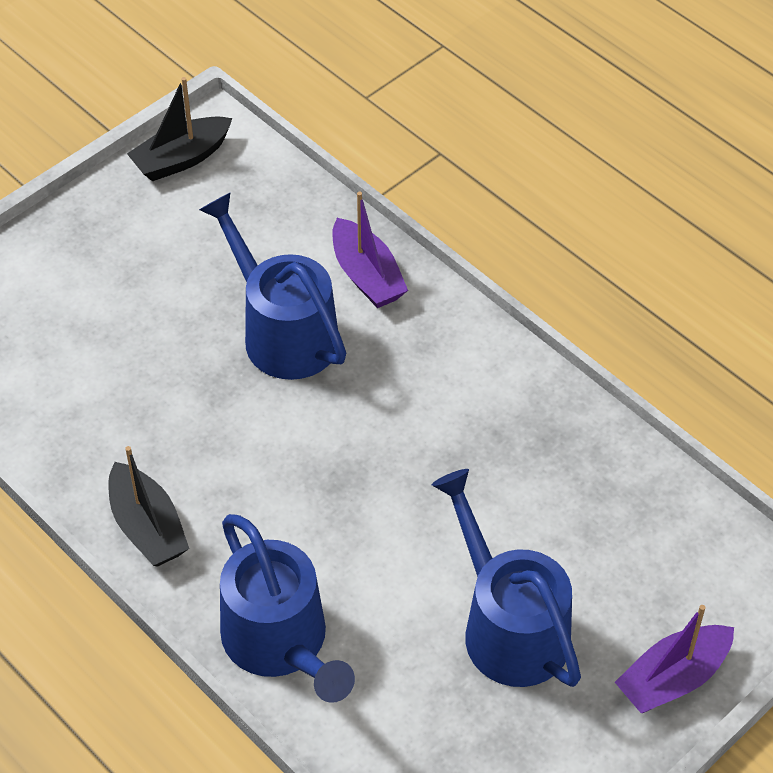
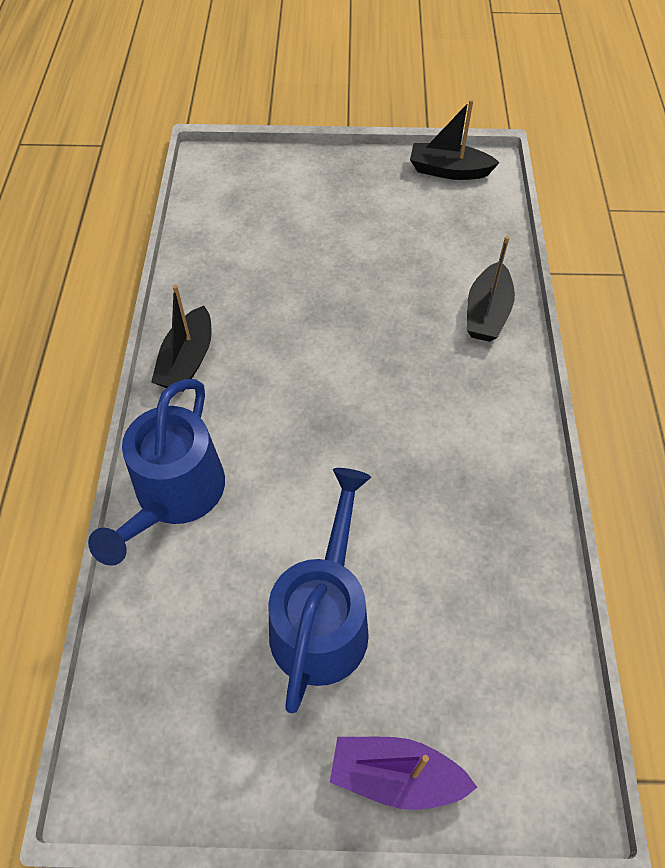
camera: 45 degrees right, 5 degrees up
(283, 332) = (395, 309): blue watering can -> none
(367, 276) = (487, 313): purple boat -> black boat

